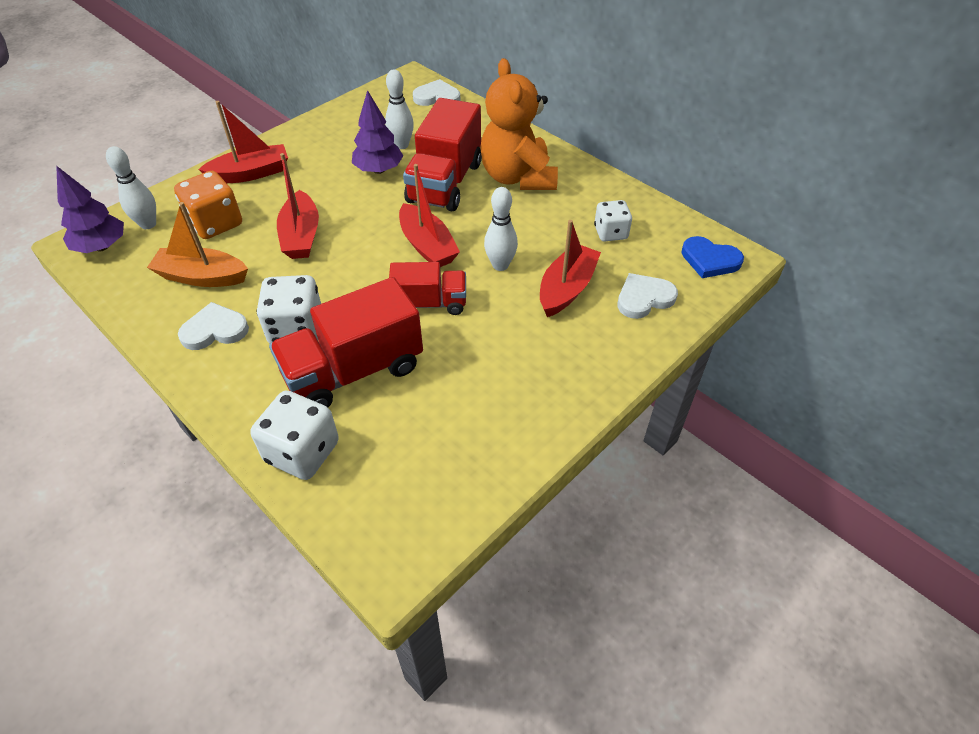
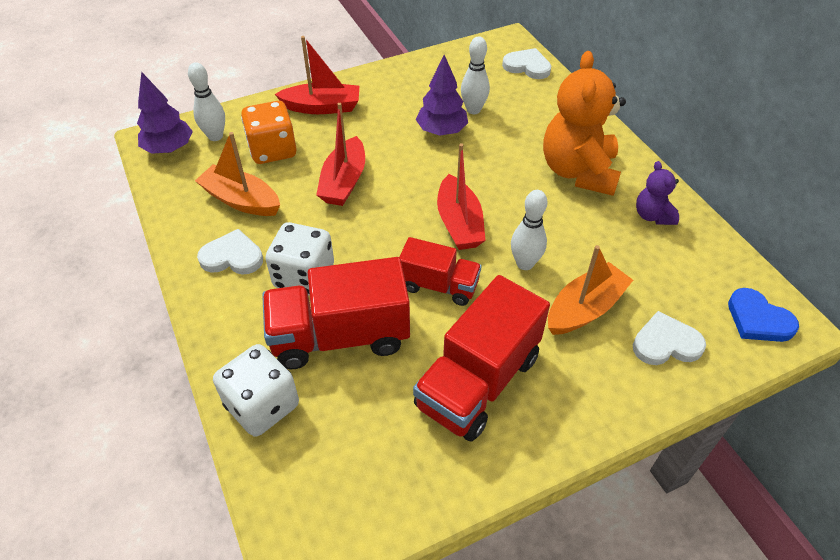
camera: 20 degrees right, 0 degrees up
(445, 182) = (502, 160): red truck -> red truck (478, 381)
(566, 288) = (585, 308): red boat -> orange boat
(595, 199) = (652, 215): none -> purple teddy bear
(610, 233) = (656, 258): white dice -> none

